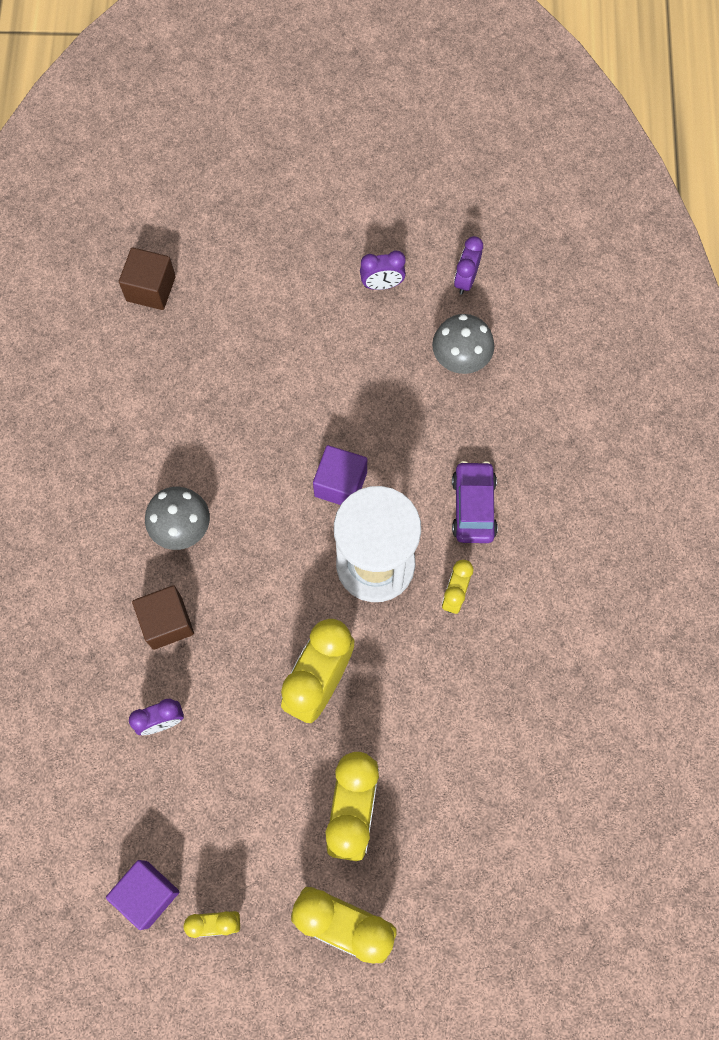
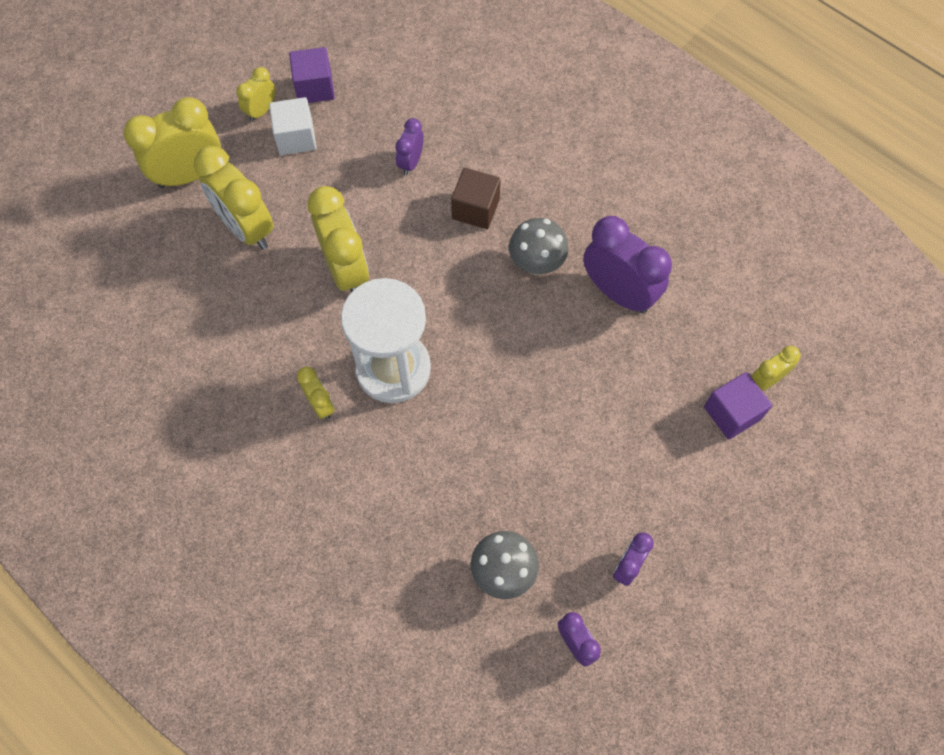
camera: 130 degrees right, 5 degrees down
(151, 289) = (766, 380): brown cube -> yellow clock
(157, 445) = (618, 292): none -> purple clock
(220, 857) = (296, 138): none -> white cube
(340, 484) = (476, 393): purple cube -> purple cube (732, 413)
(473, 506) = (372, 474): purple car -> none

